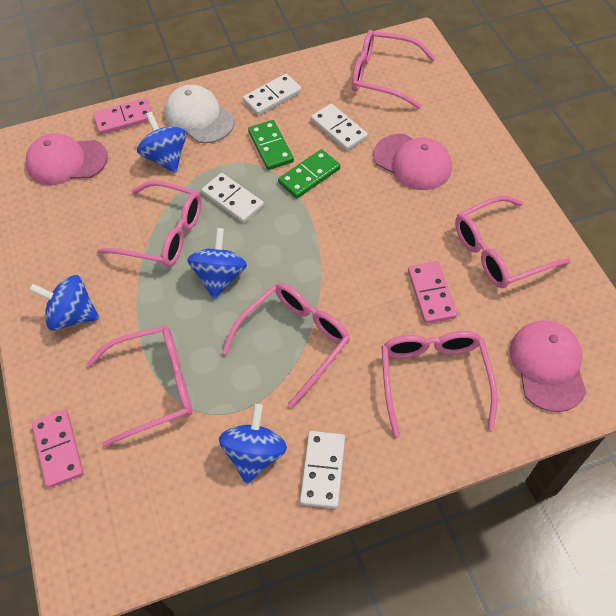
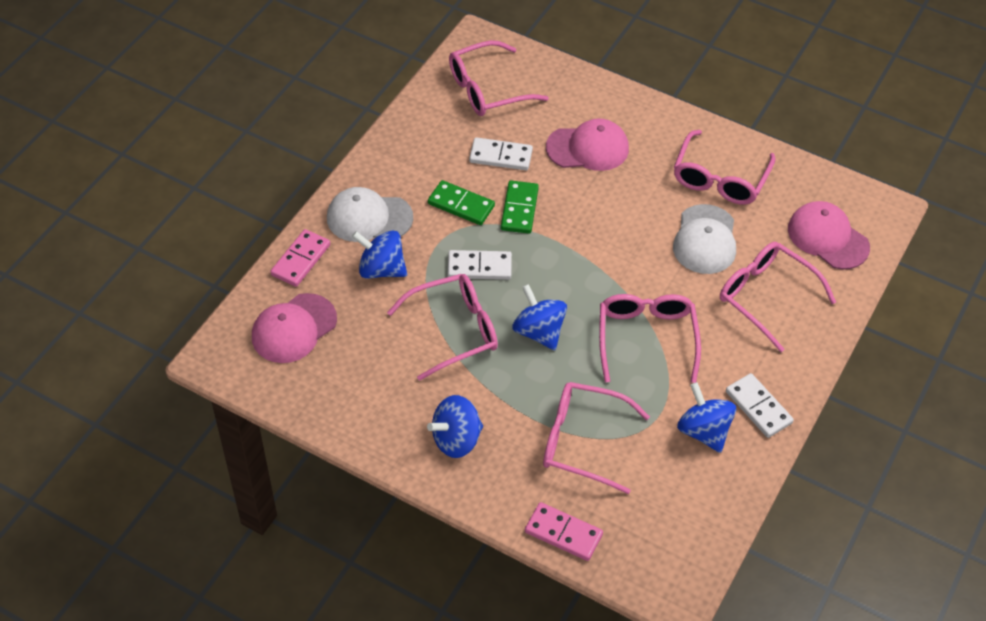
camera: 45 degrees left, 5 degrees down
(154, 387) = (582, 441): pink glasses -> pink glasses turned 105 degrees counterclockwise
(272, 97) = (413, 161): white domino -> none
(431, 294) = (705, 240): pink domino -> white cap

